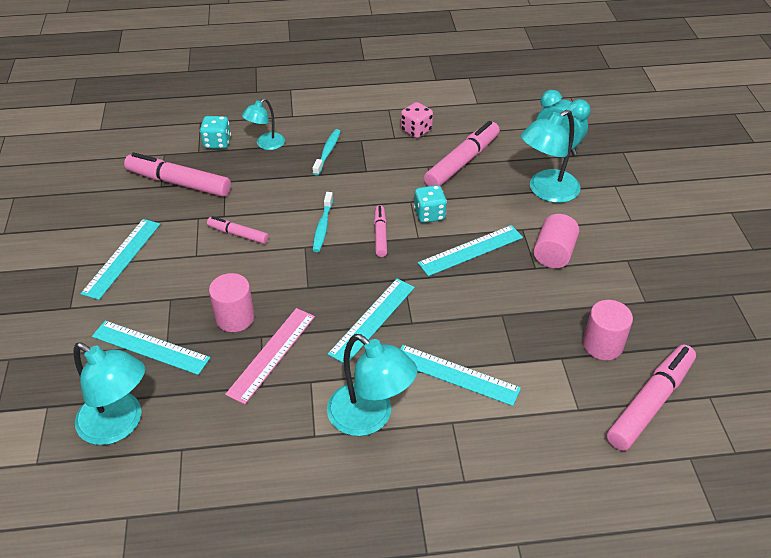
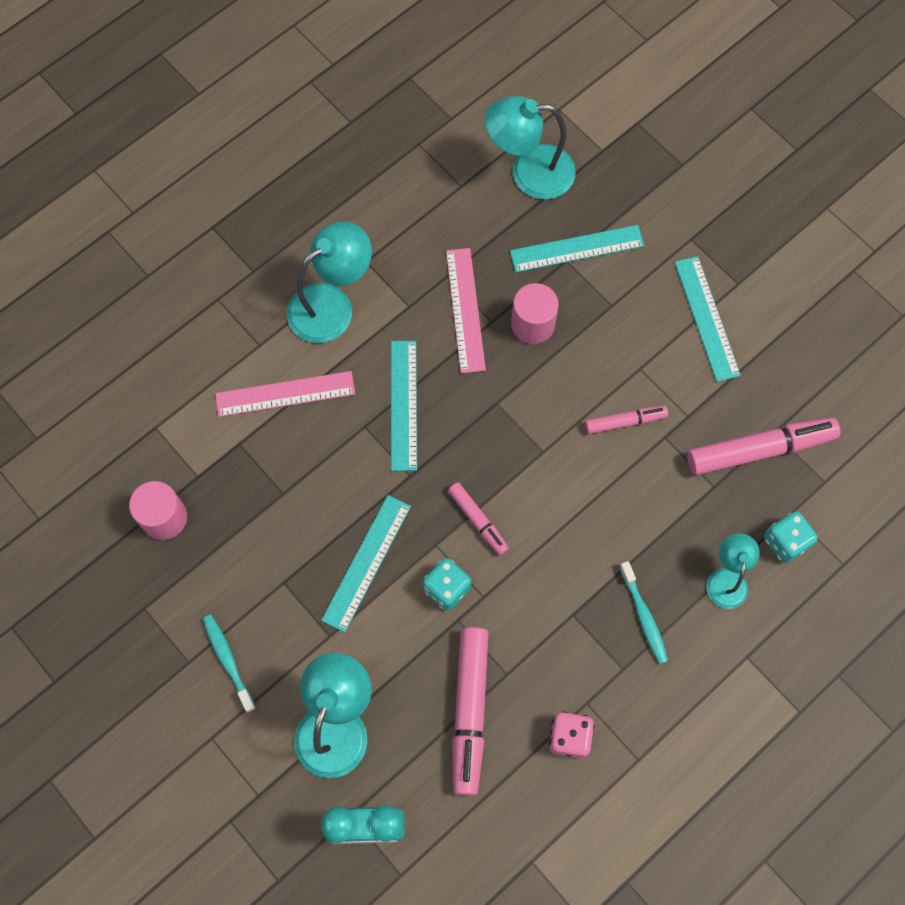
camera: 145 degrees right, 25 degrees up
(322, 227) = (548, 491): turquoise toothbrush -> turquoise toothbrush (228, 660)
(370, 418) = (332, 305): turquoise lamp -> turquoise lamp turned 135 degrees clockwise
(456, 374) = (285, 394): turquoise ruler -> pink ruler
(554, 253) = (274, 617): pink cylinder -> none
(650, 403) = (91, 475): pink marker -> none

